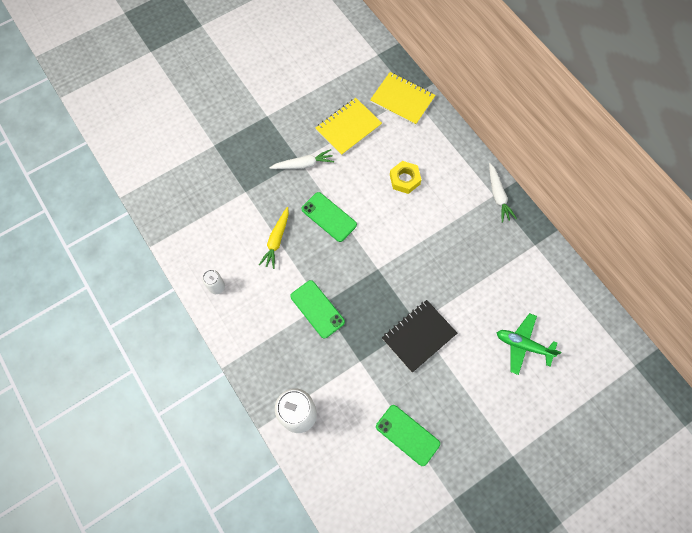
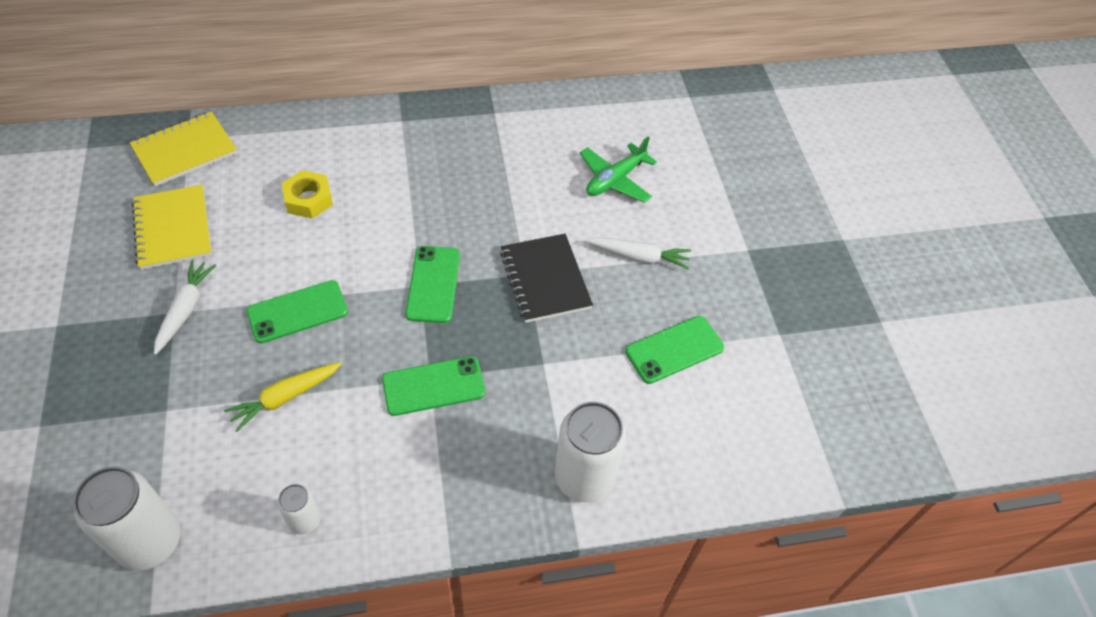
camera: 70 degrees left, 15 degrees down
(180, 226) = (149, 541): none -> white can
(276, 240) = (285, 397): yellow carrot -> yellow carrot turned 105 degrees clockwise
(382, 275) = (433, 284): none -> green phone
(498, 196) = (405, 117): white carrot -> white carrot (639, 257)

